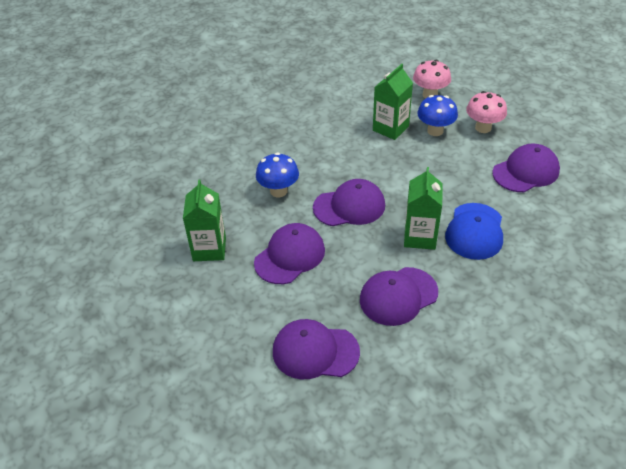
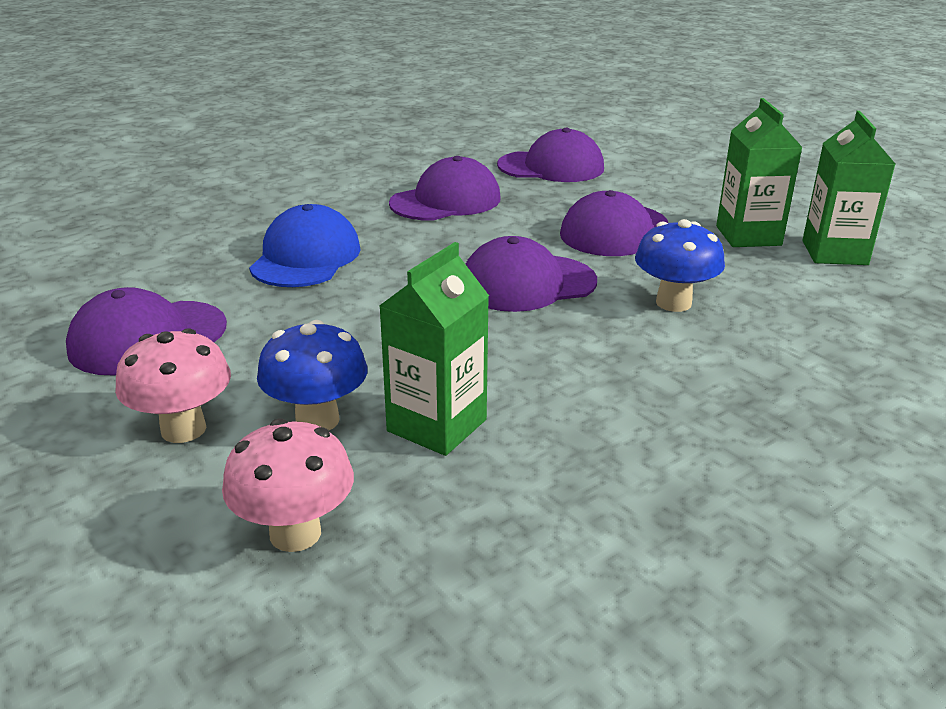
camera: 175 degrees right, 15 degrees down
(420, 237) = (402, 250): green carton -> green carton (834, 253)

